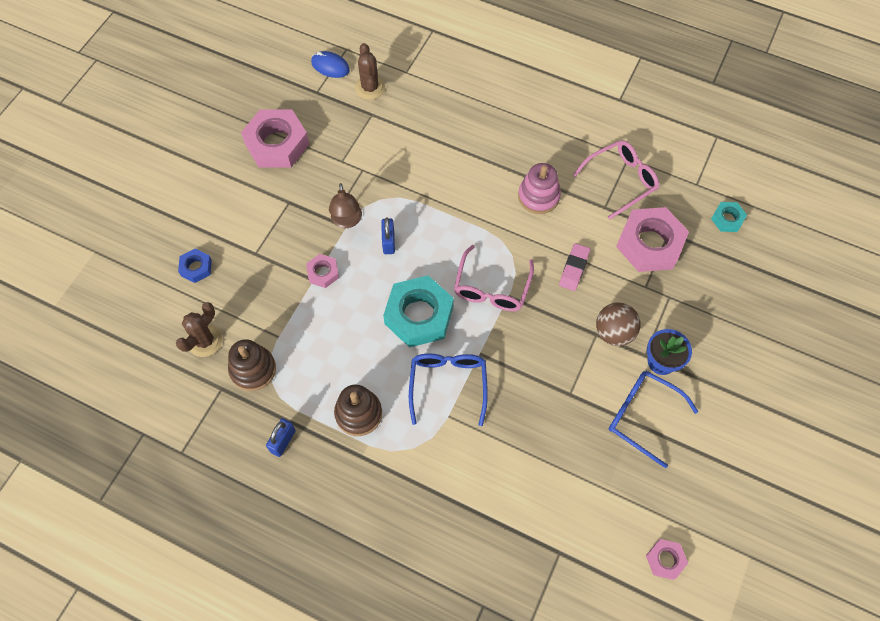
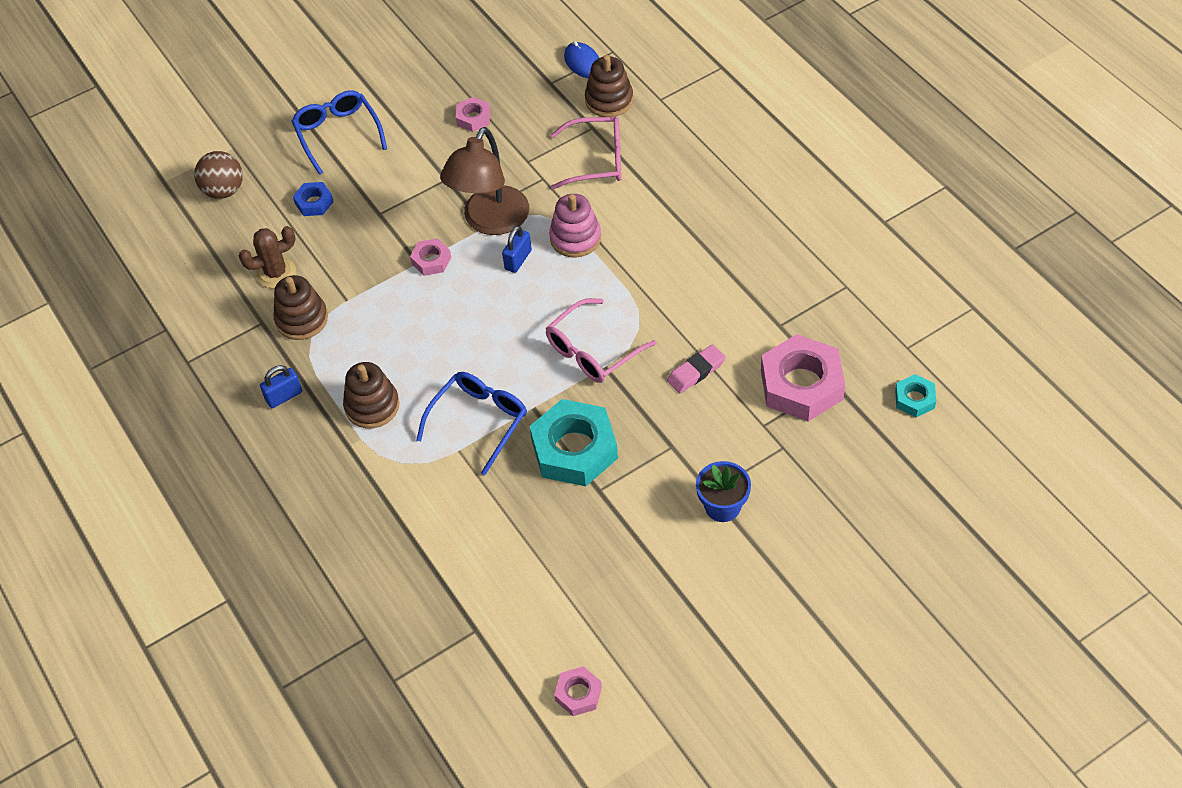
camera: 35 degrees right, 10 degrees down
(277, 144) = (473, 118): pink nut -> pink nut, size x0.49
(347, 221) = (490, 221): brown lamp -> brown lamp, size x1.75
(370, 88) = (609, 100): brown cactus -> brown stacking toy
(419, 315) = (497, 343): turquoise nut -> turquoise nut (574, 449)
(538, 196) = (712, 283): pink stacking toy -> pink stacking toy (575, 238)
(614, 332) = (691, 454): brown ball -> brown ball (224, 190)
(621, 180) = (819, 306): pink glasses -> pink glasses (597, 160)
(642, 416) = (659, 548): blue glasses -> blue glasses (338, 134)

